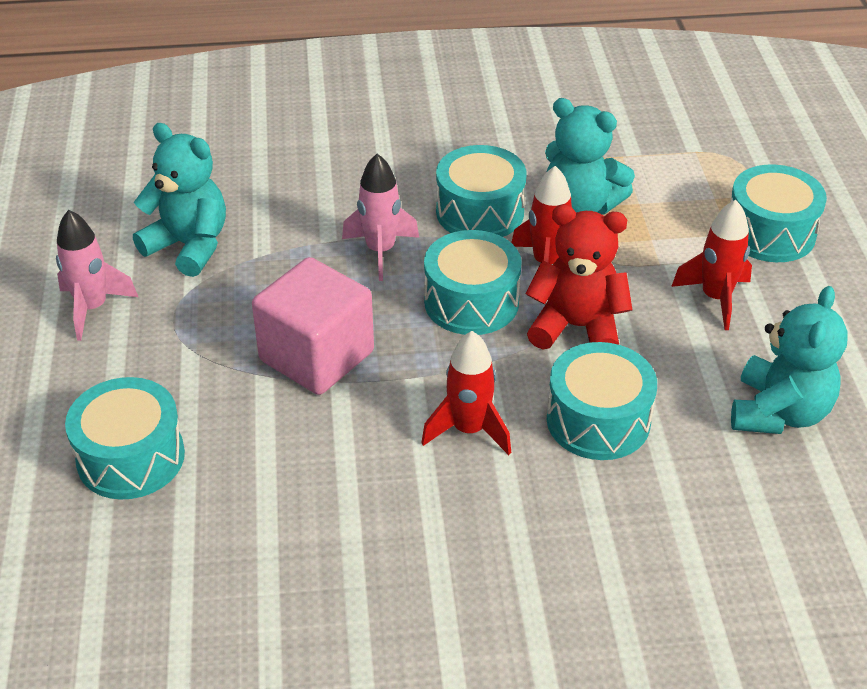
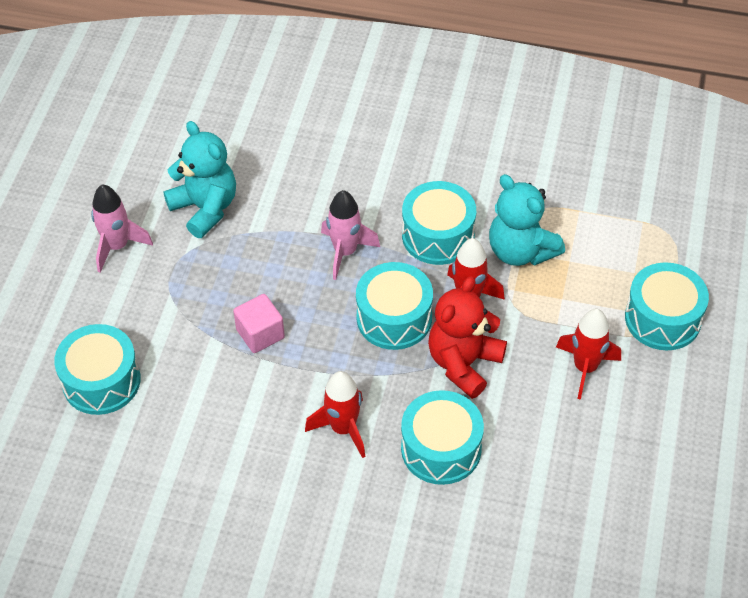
camera: 20 degrees right, 10 degrees up
(316, 356) = (260, 334): pink cube -> pink cube, size x0.57
(577, 327) = (464, 363): red teddy bear -> red teddy bear turned 90 degrees counterclockwise
(779, 412) = (581, 482): turquoise teddy bear -> none

